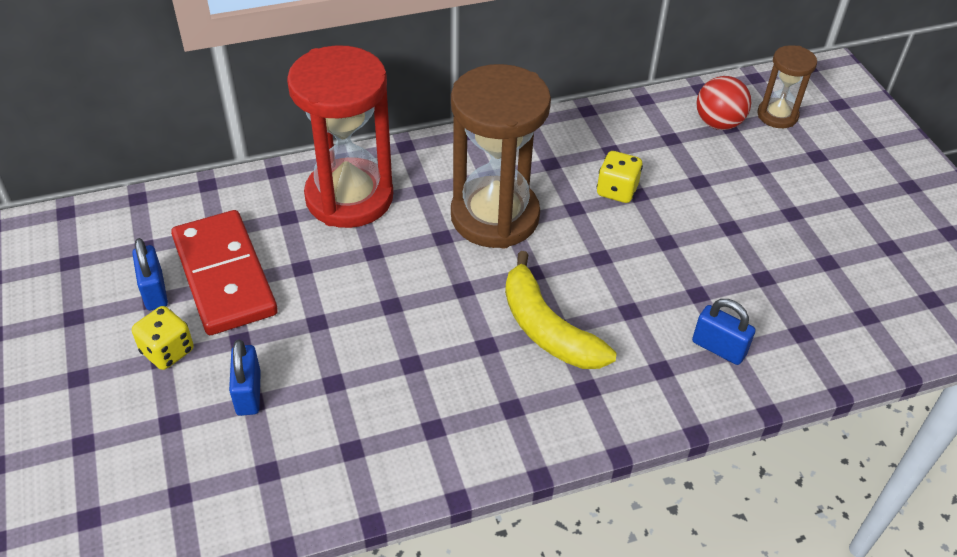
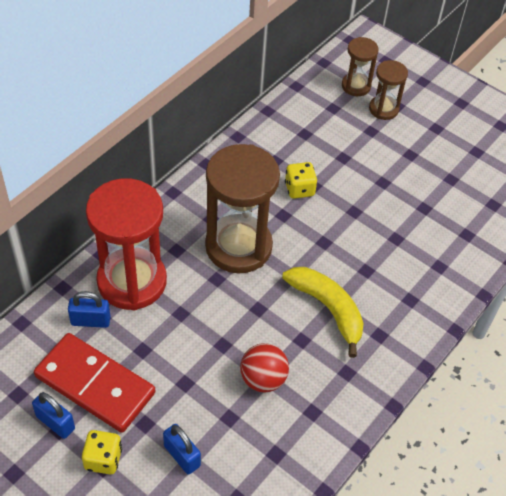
camera: 35 degrees left, 5 degrees up
(547, 328) = (328, 309): yellow banana -> yellow banana turned 150 degrees counterclockwise
(718, 123) = (325, 108): red ball -> red ball (263, 379)
(718, 348) = (431, 268): blue padlock -> blue padlock (90, 321)
(795, 152) = (383, 109): none -> brown hourglass

